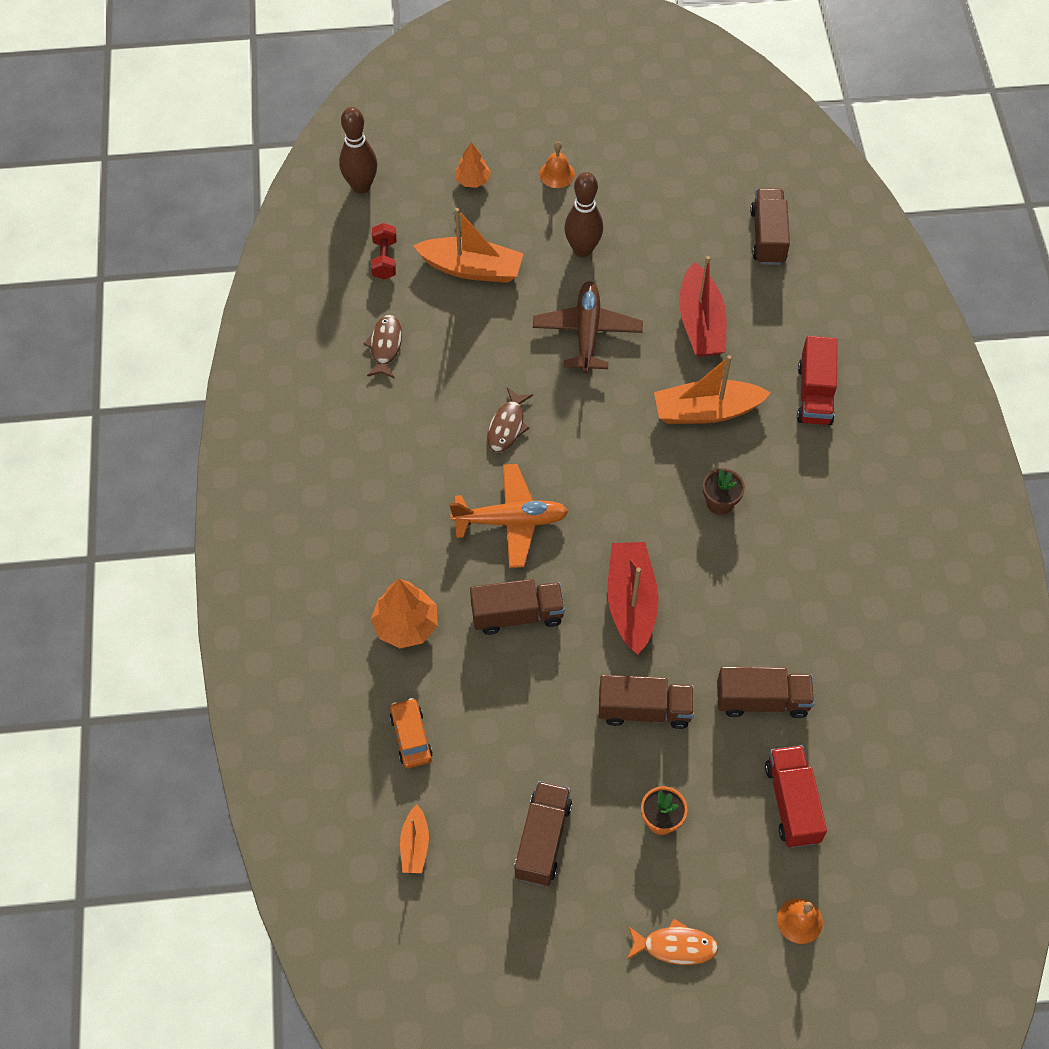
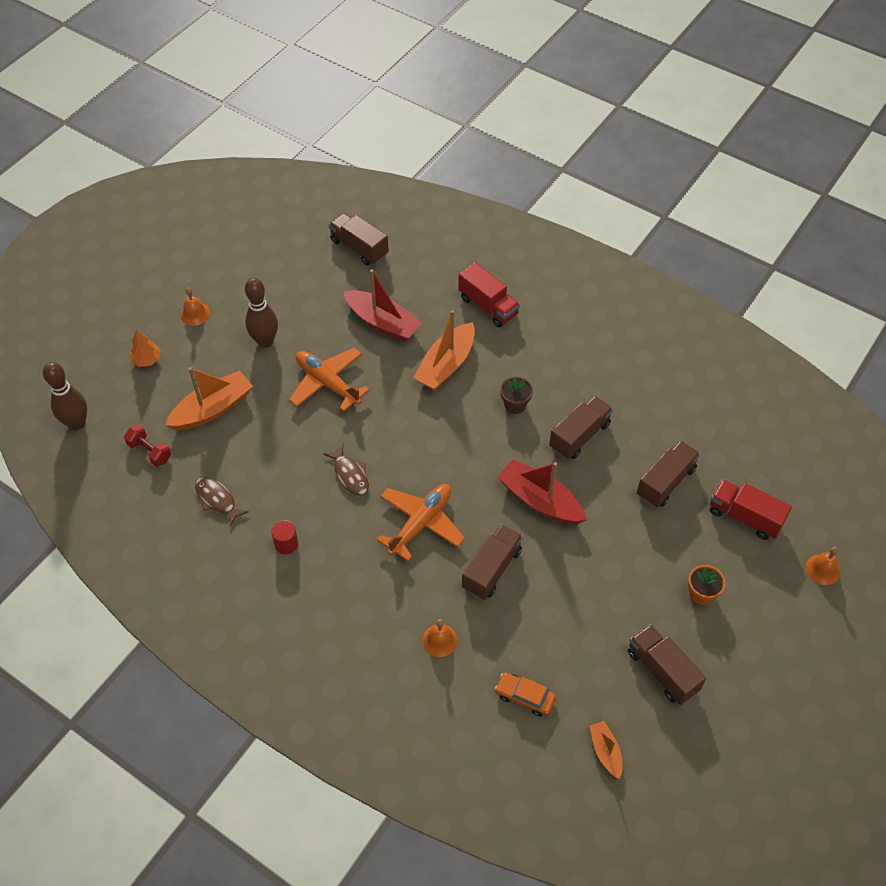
camera: 50 degrees left, 5 degrees down
(391, 432) = (286, 544): none -> red cylinder
(406, 625) = (440, 640): orange tree -> orange bell
(415, 845) = (605, 751): orange boat -> orange boat turned 150 degrees counterclockwise
(587, 332) = (327, 383): brown plane -> orange plane
(644, 710) = (619, 548): brown truck -> brown truck (579, 436)
(675, 946) = (790, 648): orange fish -> none

